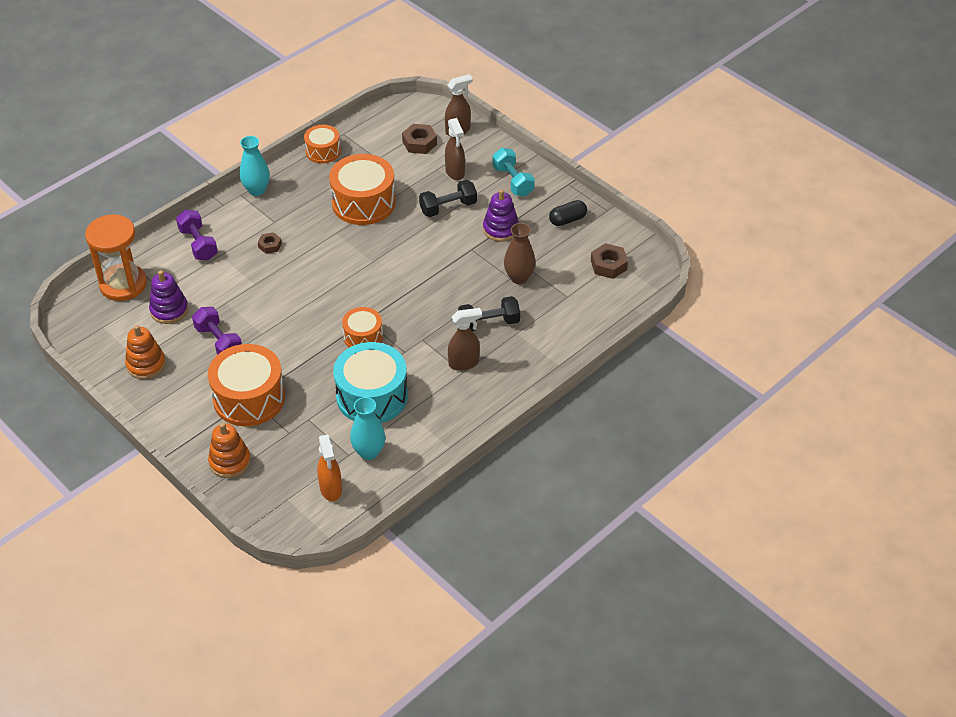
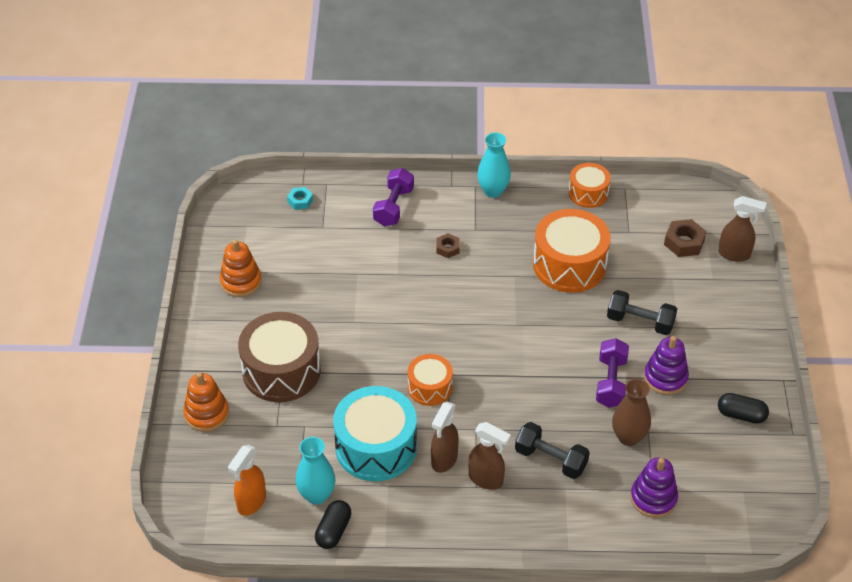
camera: 45 degrees right, 0 degrees up
(123, 284) = (300, 201): orange hourglass -> turquoise nut
(169, 310) = (308, 248): purple stacking toy -> purple stacking toy (653, 498)
(219, 342) = (314, 304): purple dumbbell -> purple dumbbell (611, 382)
(249, 398) = (281, 370): orange drum -> brown drum
(406, 464) = (333, 531): none -> black capsule
(455, 172) = (685, 293): brown spray bottle -> brown spray bottle (444, 460)
(513, 181) = (731, 339): turquoise dumbbell -> none
(608, 265) = (730, 490): brown nut -> none

